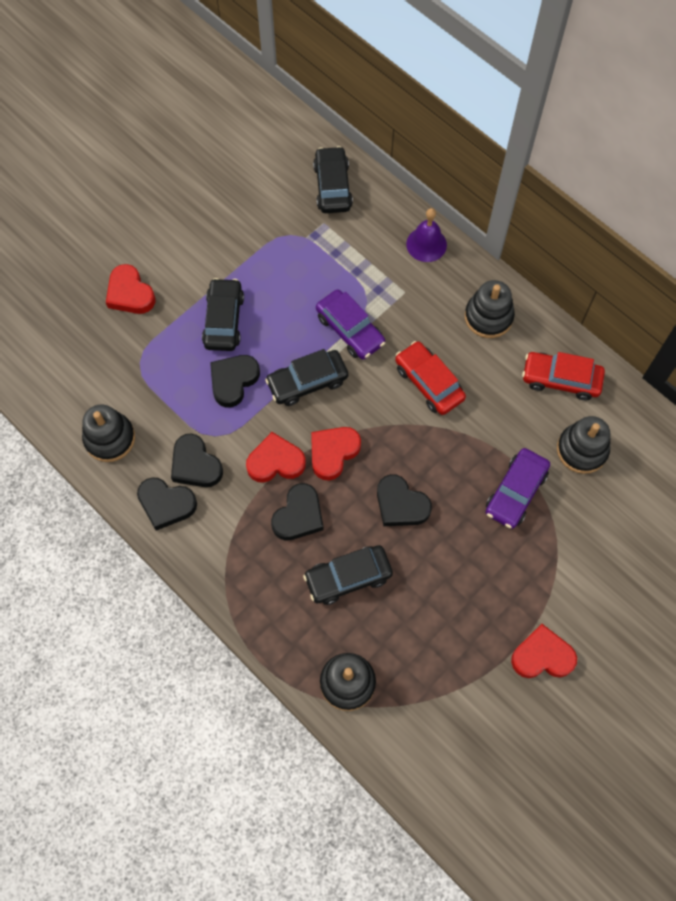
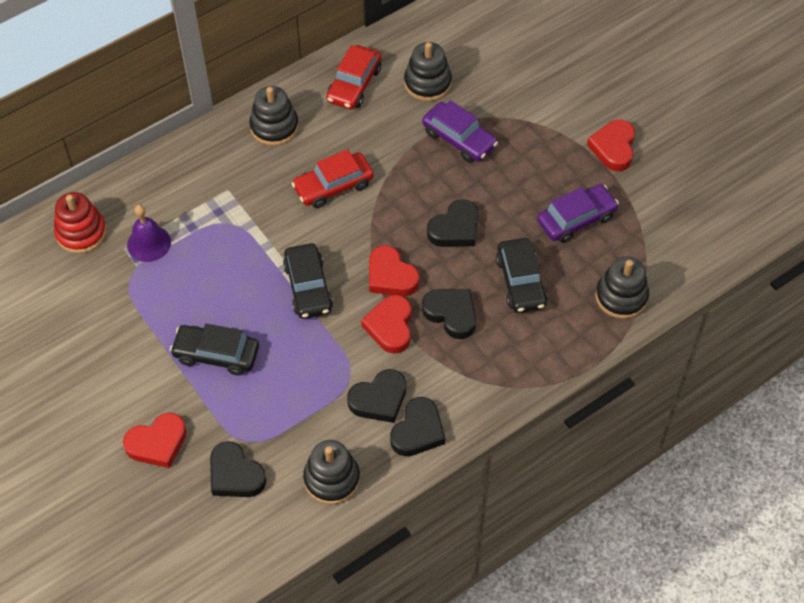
camera: 80 degrees left, 10 degrees down
(233, 381) = (291, 353): black heart -> black heart (235, 474)
(332, 186) = (81, 233): black car -> red stacking toy
(350, 330) = (258, 242): purple car -> purple car (576, 219)
(426, 244) = (178, 163): purple bell -> purple bell (149, 243)

